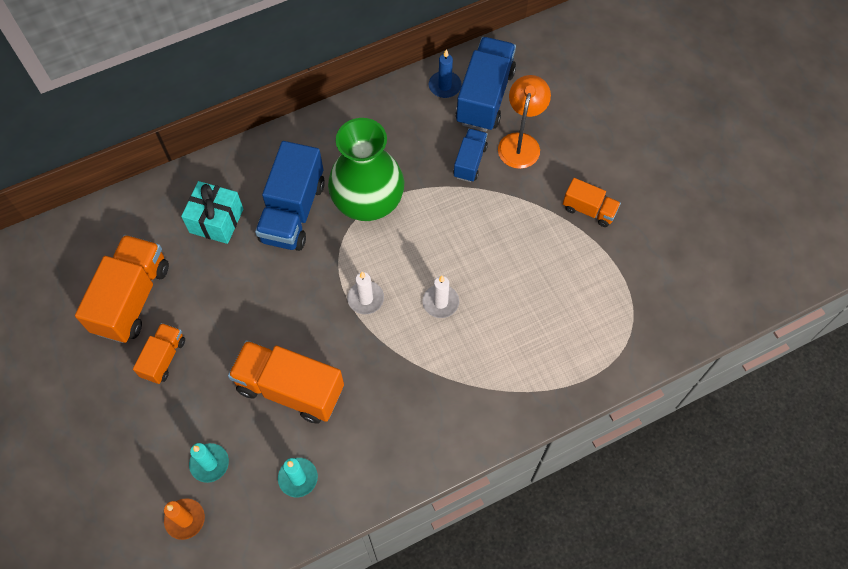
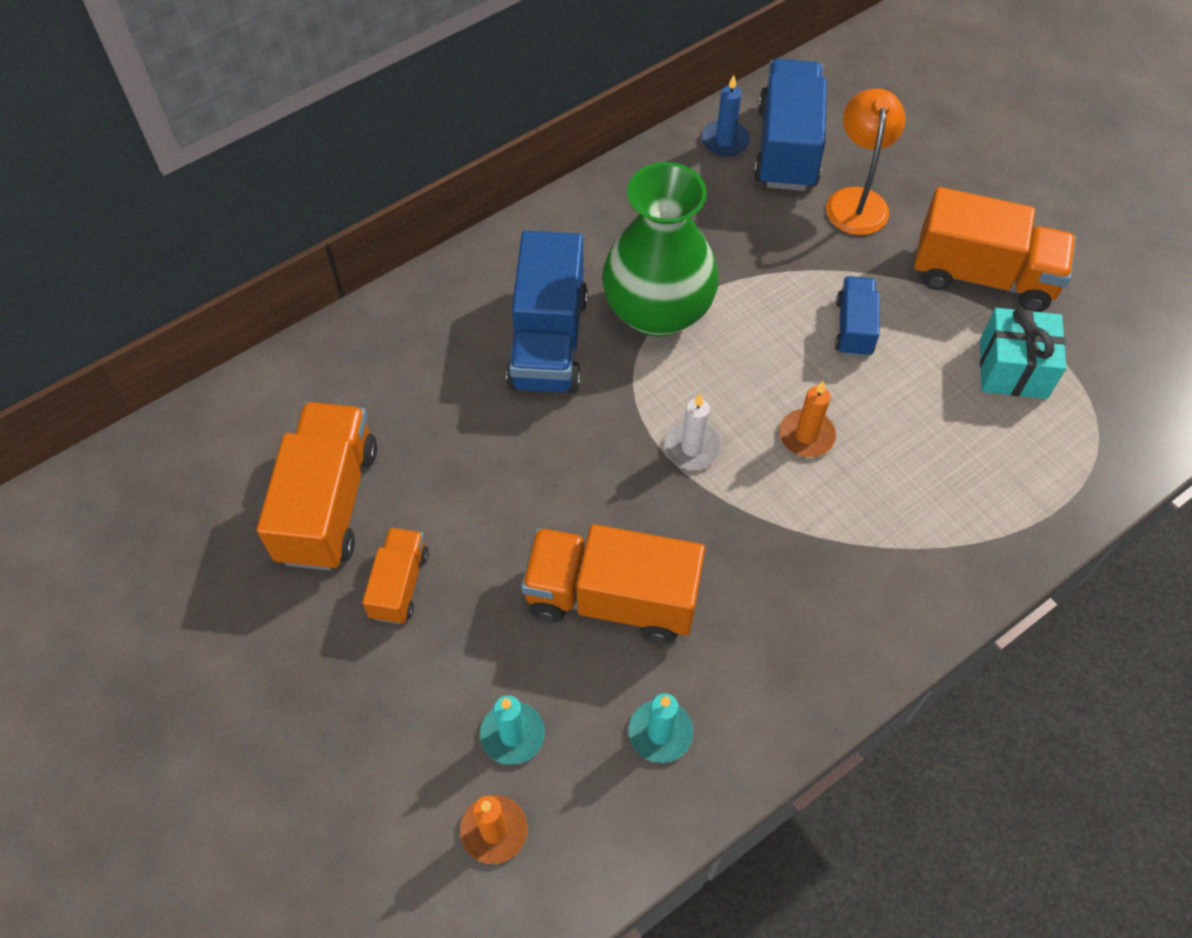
camera: 10 degrees left, 5 degrees down
(216, 220) = (434, 371): turquoise gift -> turquoise gift (1013, 368)
(440, 302) = (806, 435): white candle -> orange candle
(470, 162) = (791, 236): blue truck -> blue truck (854, 328)
(589, 210) = (982, 276): orange truck -> orange truck, size x1.83

